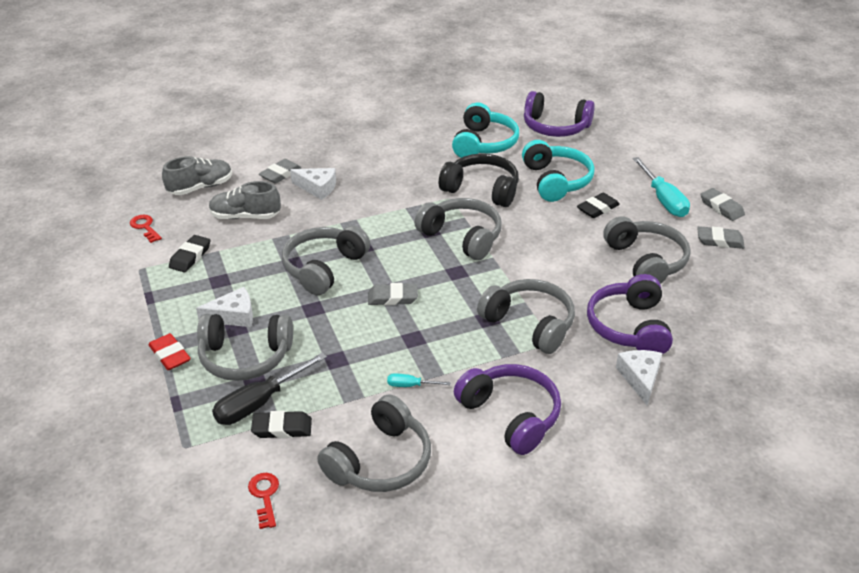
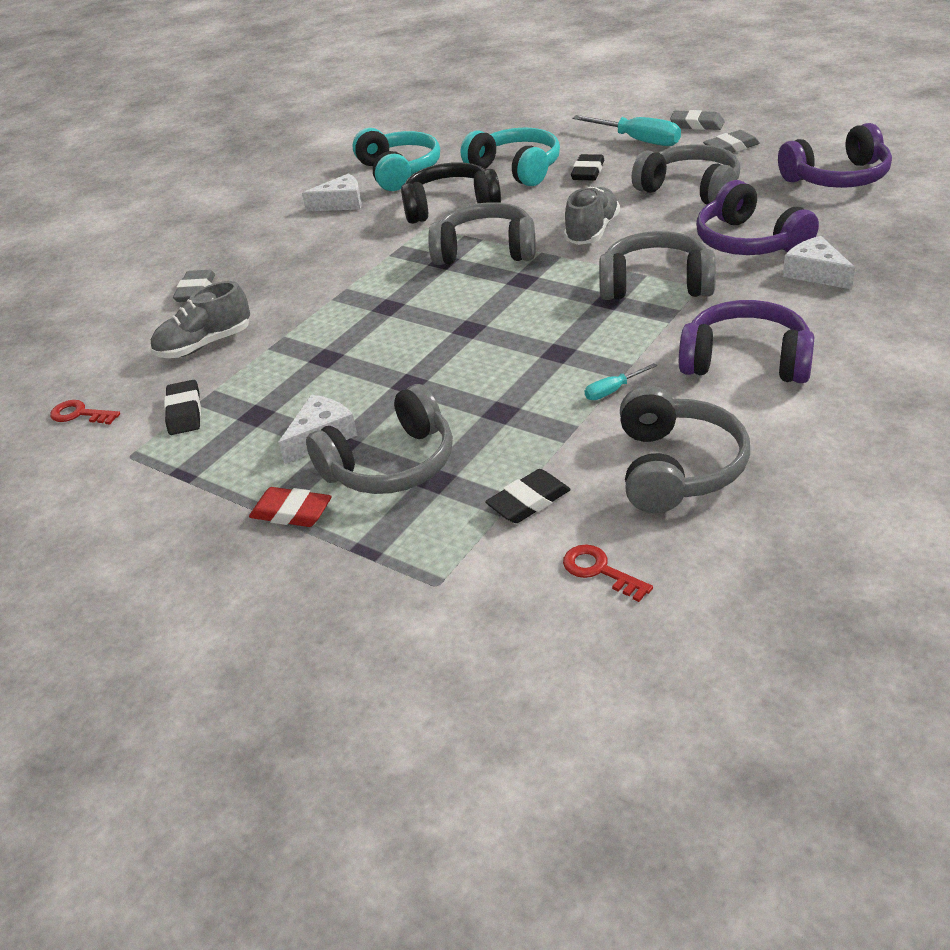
camera: 30 degrees left, 0 degrees up
(200, 187) = (105, 345): grey shoe -> grey shoe (592, 231)
(259, 403) = (469, 494): black screwdriver -> none
(317, 188) = (260, 282): white cheese -> white cheese (341, 203)
(324, 268) = (369, 344): grey headphones -> none
(392, 297) = (485, 331): grey eraser -> none
(555, 127) = (454, 131): purple headphones -> purple headphones (837, 178)

